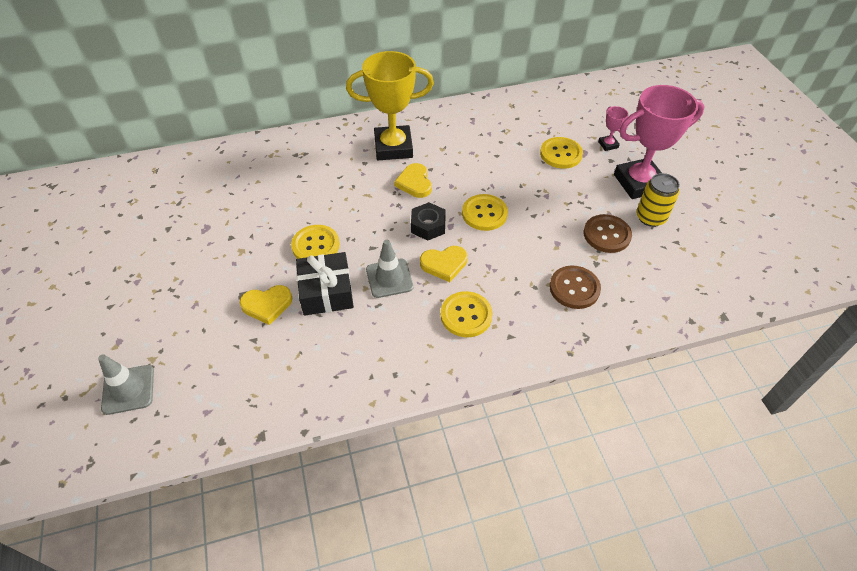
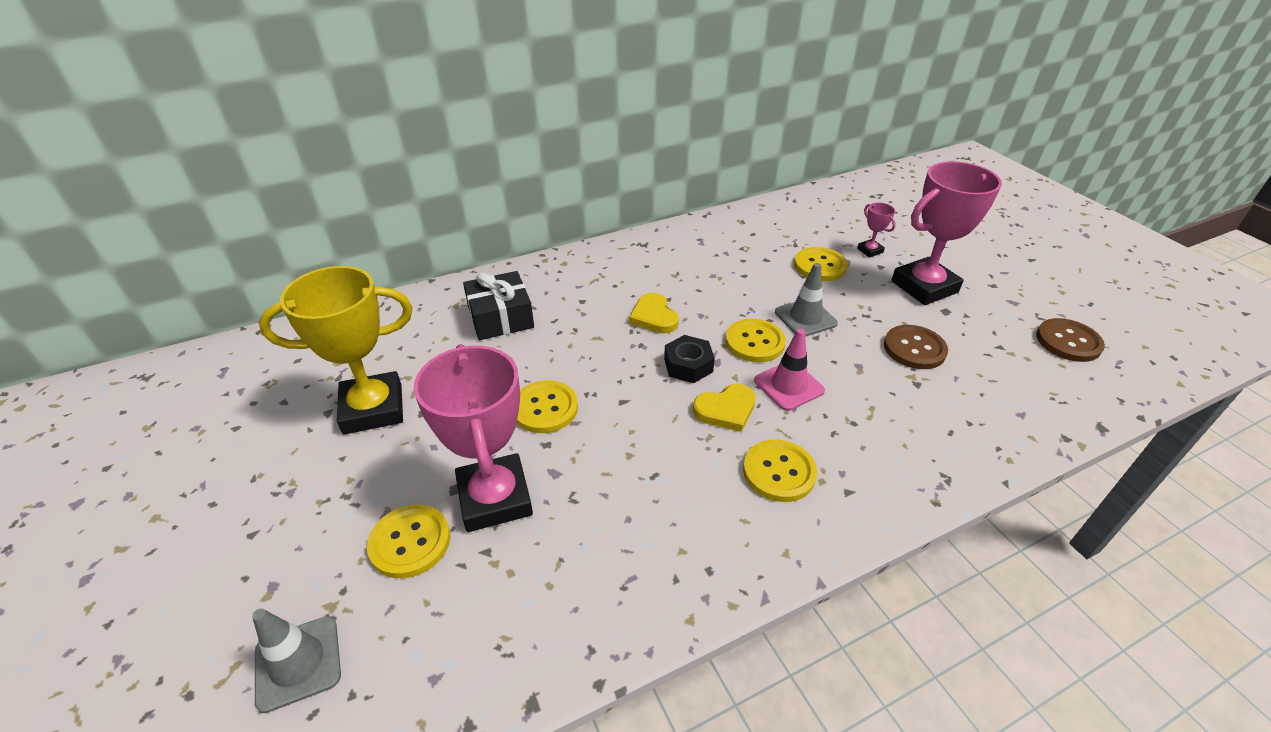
camera: 10 degrees left, 10 degrees down
(207, 326) = (410, 542): none -> yellow button
(267, 305) = (495, 498): yellow heart -> pink trophy
(326, 292) = (576, 467): black gift -> black gift (500, 317)
(389, 278) = (658, 437): grey traffic cone -> grey traffic cone (805, 318)
(393, 147) = (613, 280): yellow trophy -> yellow trophy (373, 408)
(497, 252) = (788, 386): none -> pink traffic cone
(574, 288) = (904, 417): brown button -> brown button (1068, 342)
(650, 217) = (956, 323): yellow can -> none

